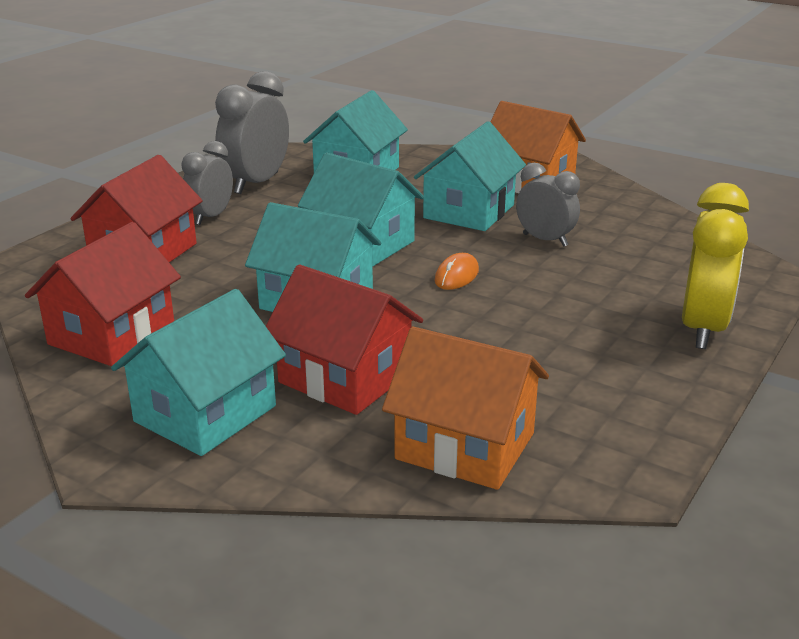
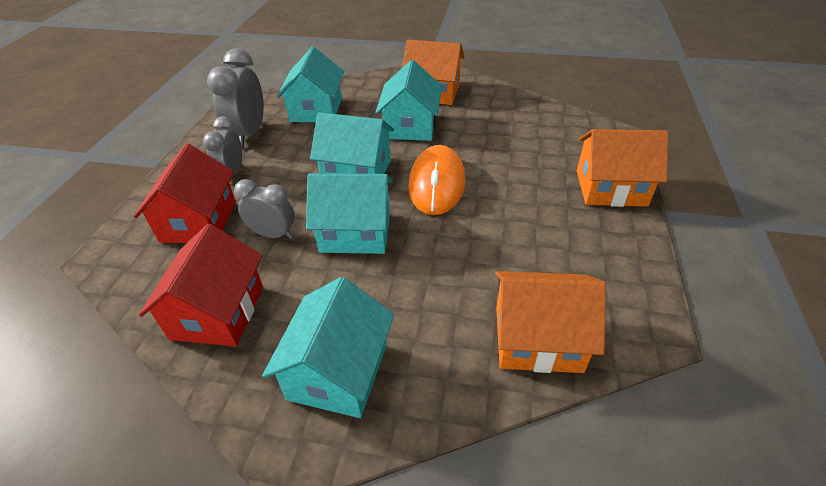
camera: 20 degrees left, 15 degrees up
(345, 378) = (419, 300): red house -> none
(456, 276) = (437, 184): orange mouse -> orange mouse, size x2.14
(545, 240) = (473, 139): grey clock -> grey clock (273, 234)
(703, 329) = (610, 188): yellow clock -> orange house

